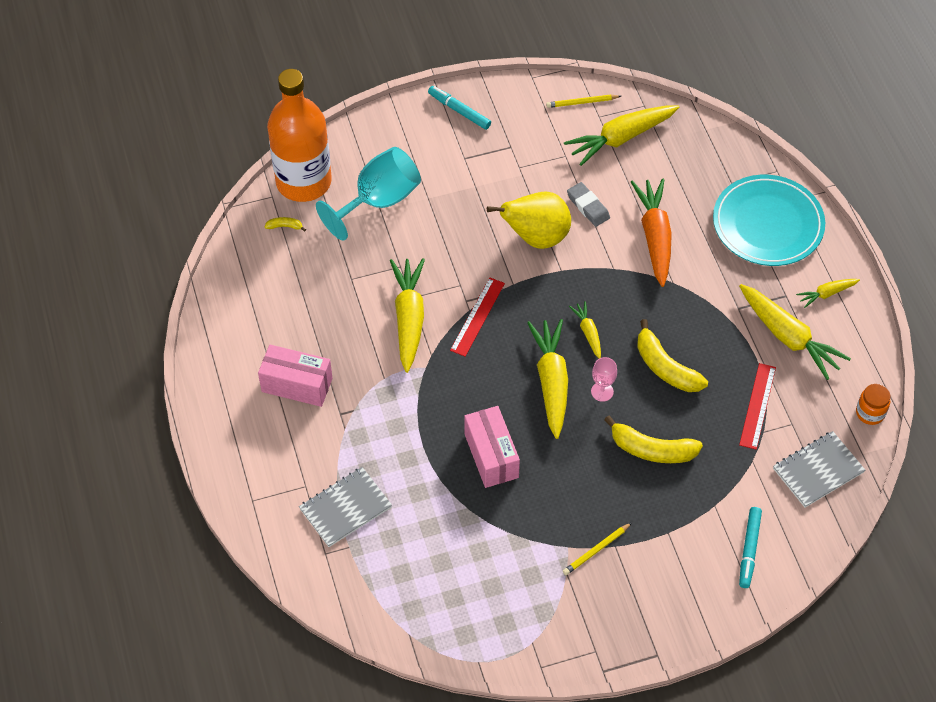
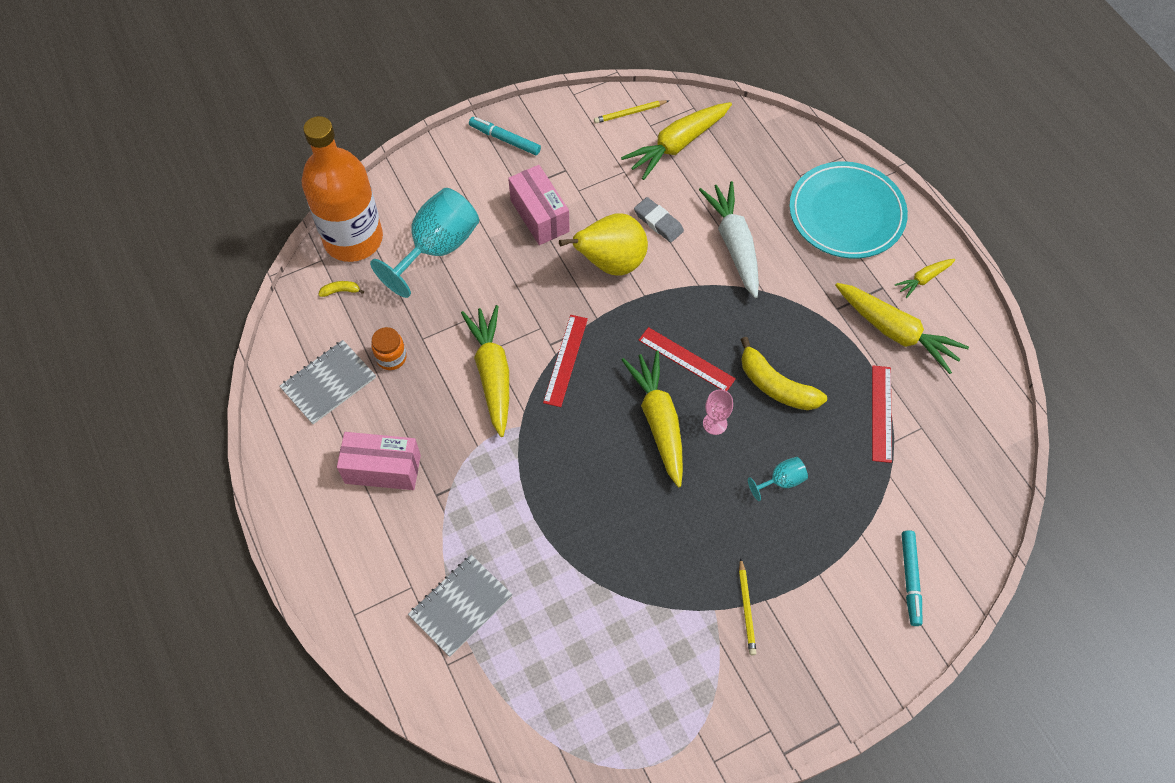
camera: 10 degrees left, 5 degrees up
(491, 455) = (610, 516): pink box -> pink box (539, 215)
(588, 332) = (686, 359): yellow carrot -> red ruler
(596, 550) = (746, 608): yellow pencil -> yellow pencil turned 45 degrees counterclockwise
(652, 449) = (781, 481): yellow banana -> turquoise goblet
(654, 236) = (734, 243): orange carrot -> white carrot
(818, 470) = (961, 476): grey notebook -> grey notebook (328, 383)
(870, 413) = (999, 402): orange jar -> orange jar (391, 357)

